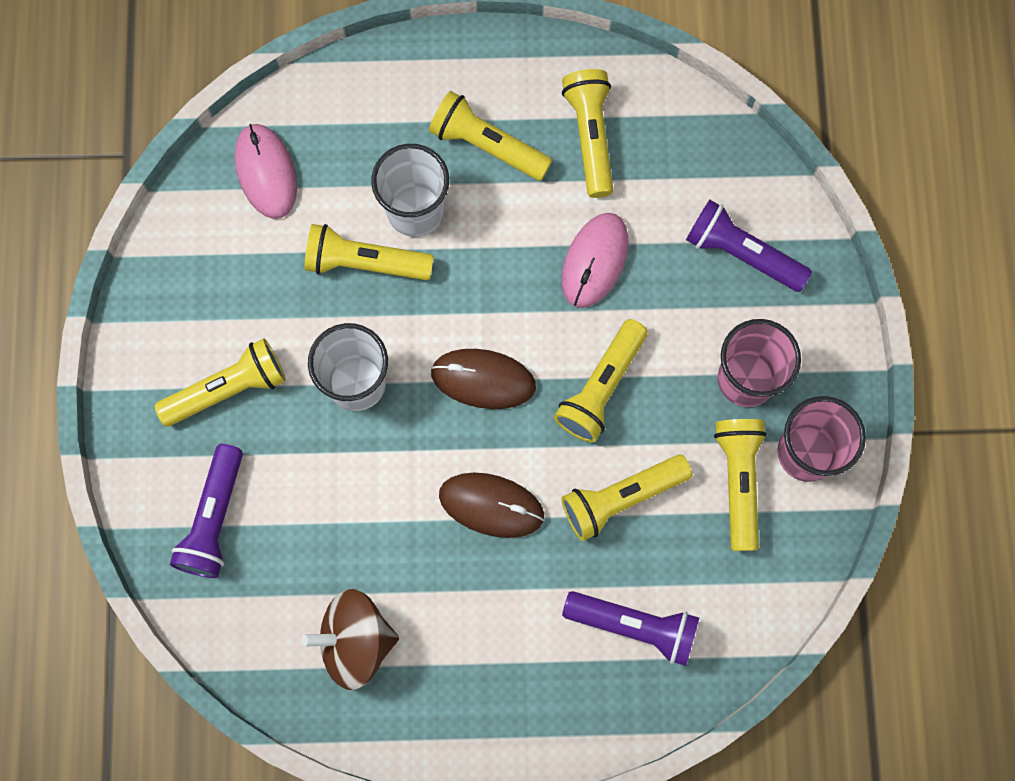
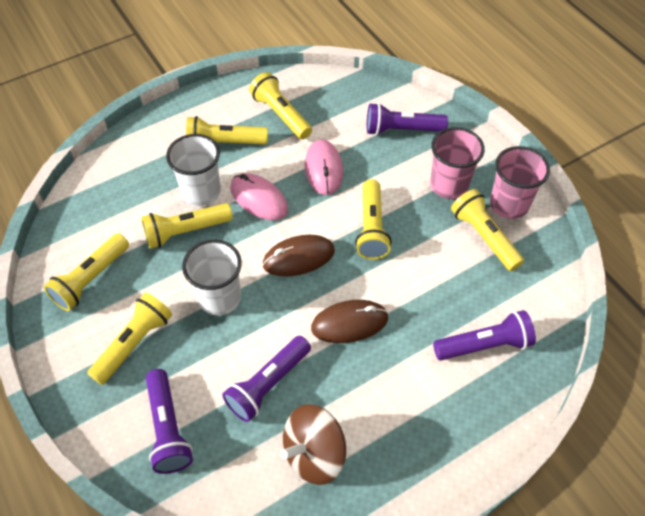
camera: 30 degrees left, 20 degrees down
(266, 172) = (95, 214): pink mouse -> pink mouse (259, 199)
(351, 529) = (268, 384): none -> purple flashlight
(621, 498) = (425, 279): yellow flashlight -> yellow flashlight (91, 279)

